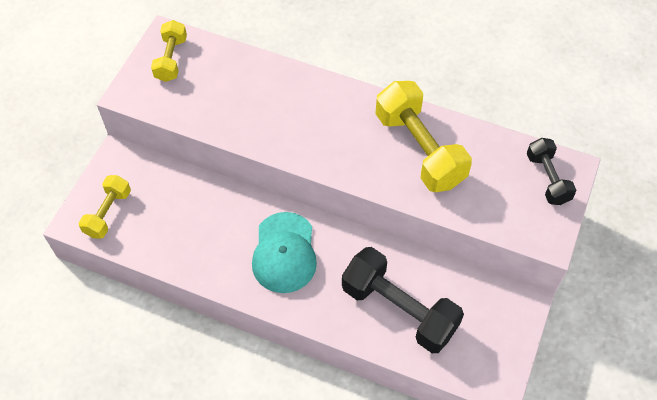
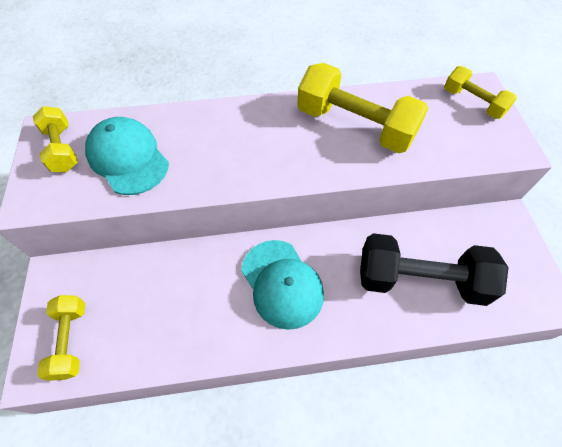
camera: 30 degrees left, 0 degrees up
(216, 91) = (128, 158): none -> turquoise cap
(547, 178) = (473, 103): black dumbbell -> yellow dumbbell

